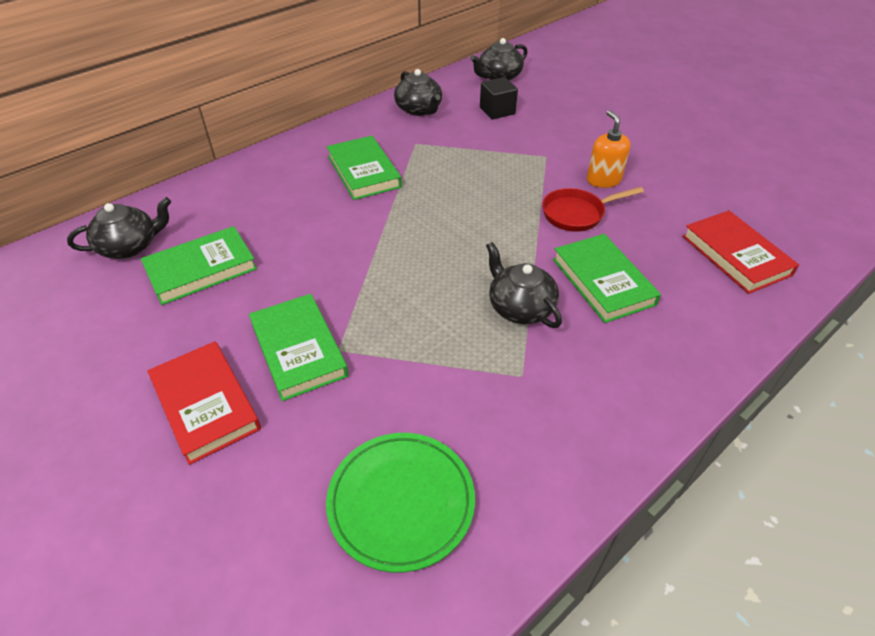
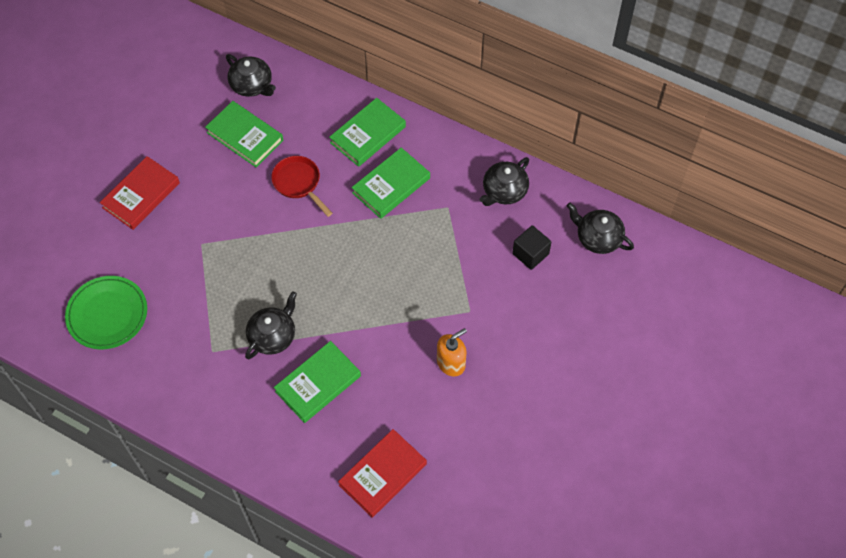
camera: 70 degrees right, 15 degrees up
(299, 349) = (194, 222): green book -> green book (368, 135)
(577, 214) = (394, 351): red pan -> red pan (299, 183)

